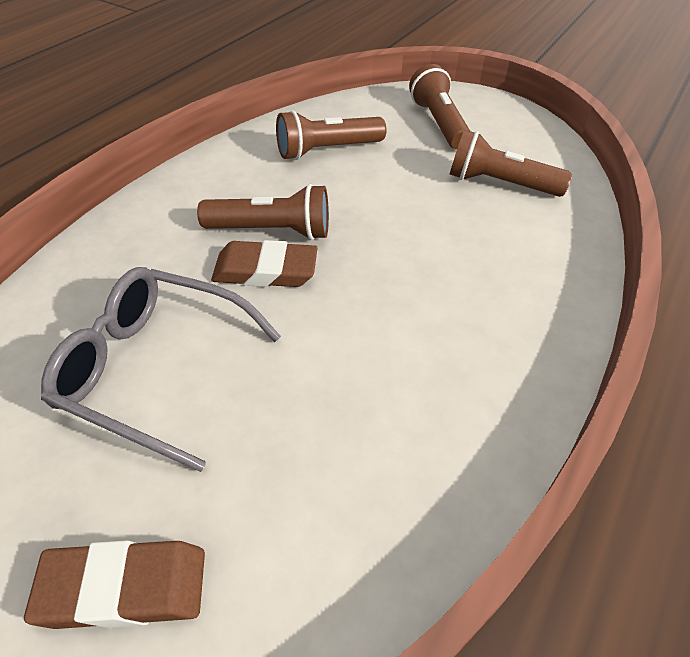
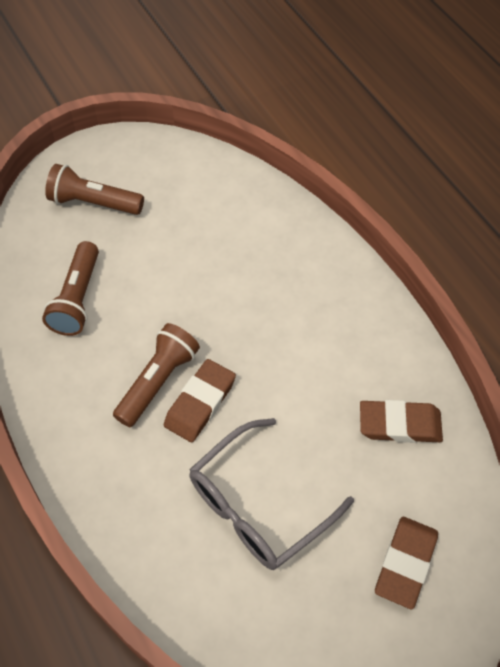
camera: 60 degrees left, 10 degrees up
(359, 486) = (400, 424): none -> brown eraser
(499, 184) = (196, 210): brown flashlight -> none

